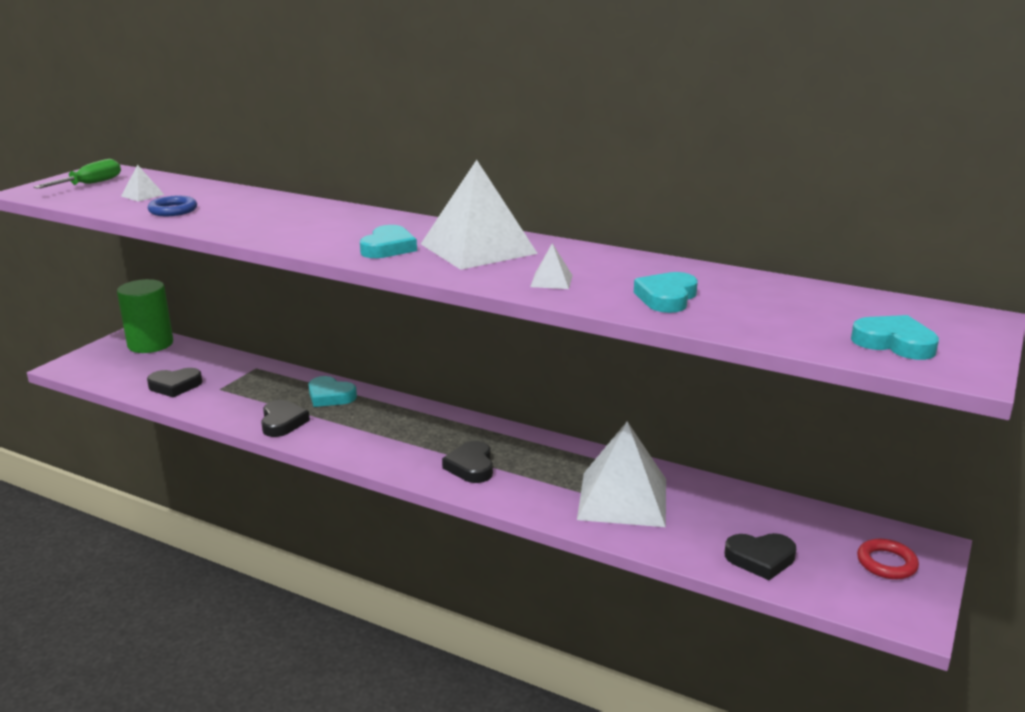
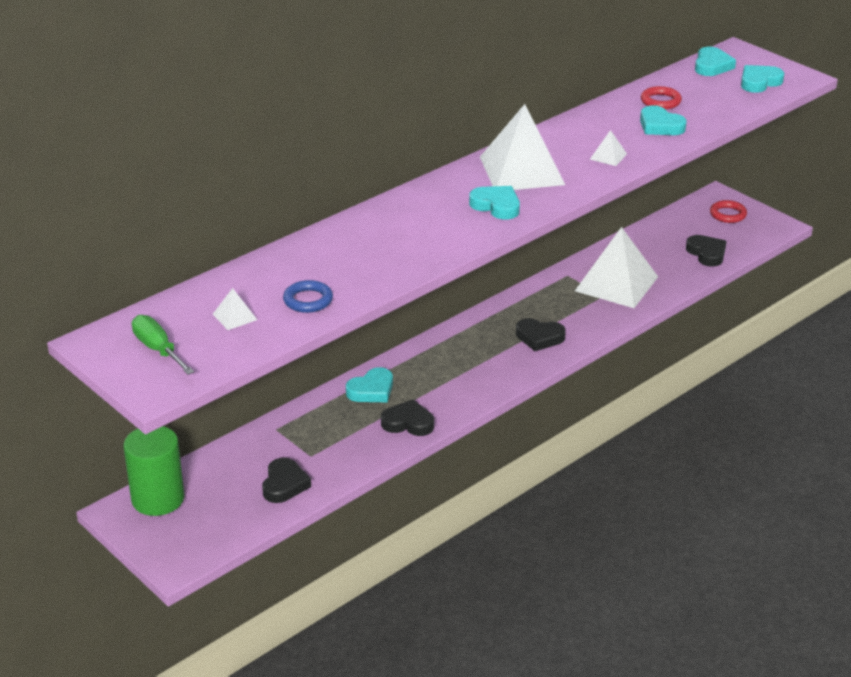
camera: 70 degrees left, 10 degrees up
(739, 291) = (660, 101): none -> red ring
(760, 559) = (707, 253): black heart -> black heart turned 45 degrees counterclockwise
(898, 309) = (712, 66): none -> turquoise heart

